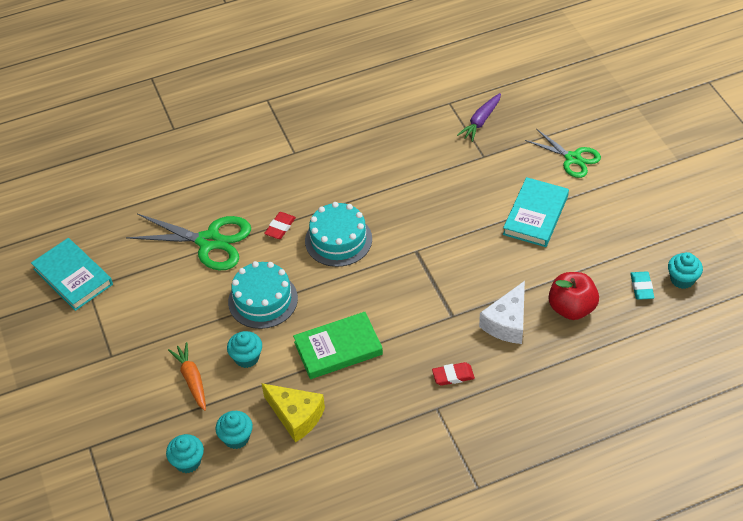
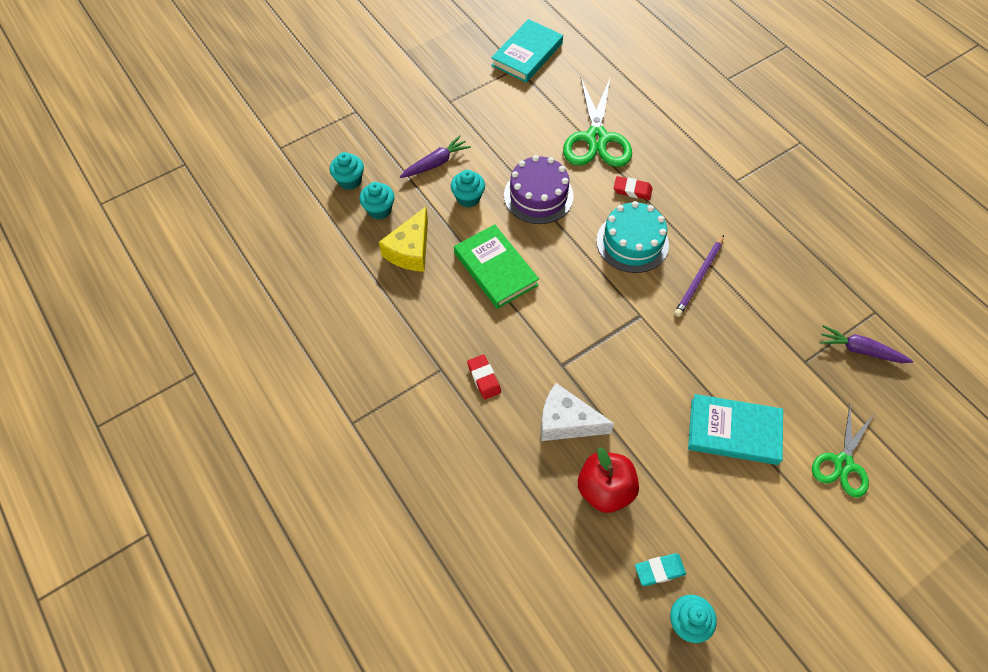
camera: 75 degrees right, 10 degrees up
(192, 379) = (436, 163): orange carrot -> purple carrot
(263, 300) = (538, 195): turquoise cake -> purple cake
(388, 202) = (699, 277): none -> purple pencil

